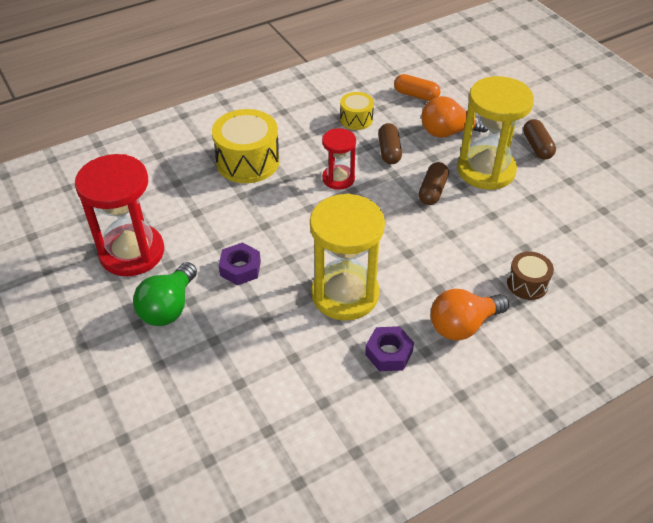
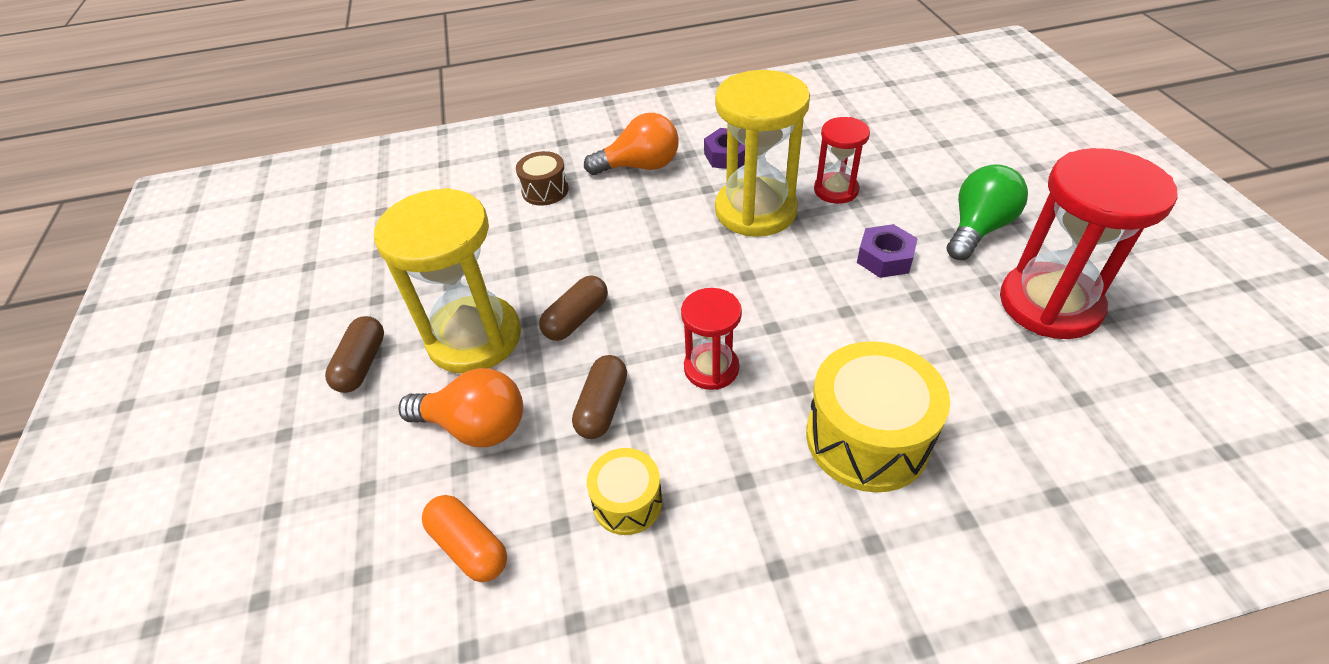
camera: 160 degrees left, 0 degrees up
(283, 328) = (836, 190): none -> red hourglass

